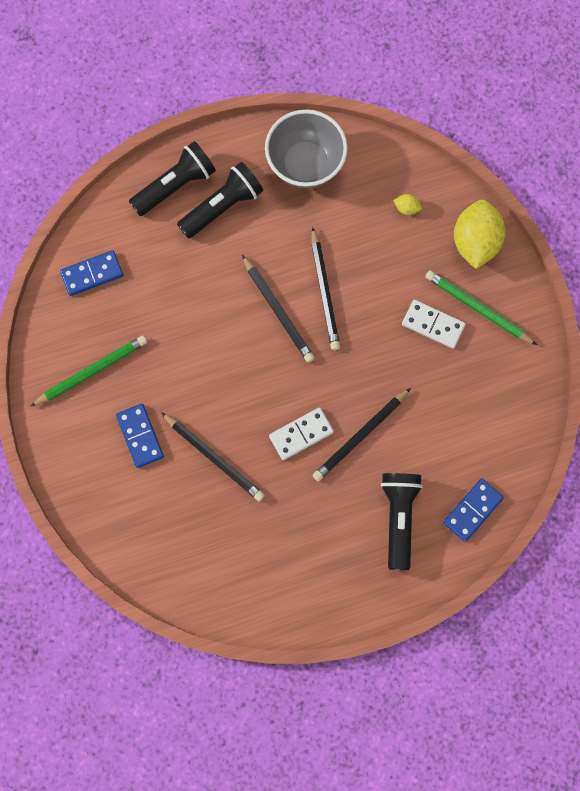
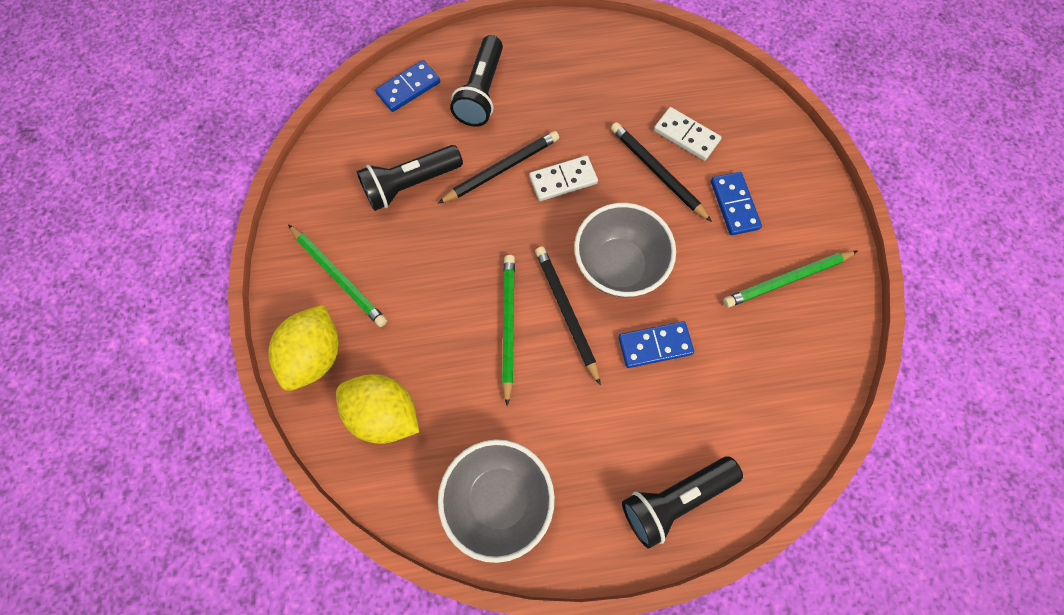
camera: 170 degrees left, 5 degrees down
(92, 274) = (786, 395): blue domino -> blue domino (655, 345)
(222, 206) = (616, 457): black flashlight -> black flashlight (411, 184)
(239, 358) = (618, 267): none -> grey bowl
(324, 291) = (508, 326): black pencil -> green pencil
(406, 208) = (385, 413): yellow lemon -> yellow lemon, size x2.43
(433, 325) = (394, 267): white domino -> white domino (686, 135)

